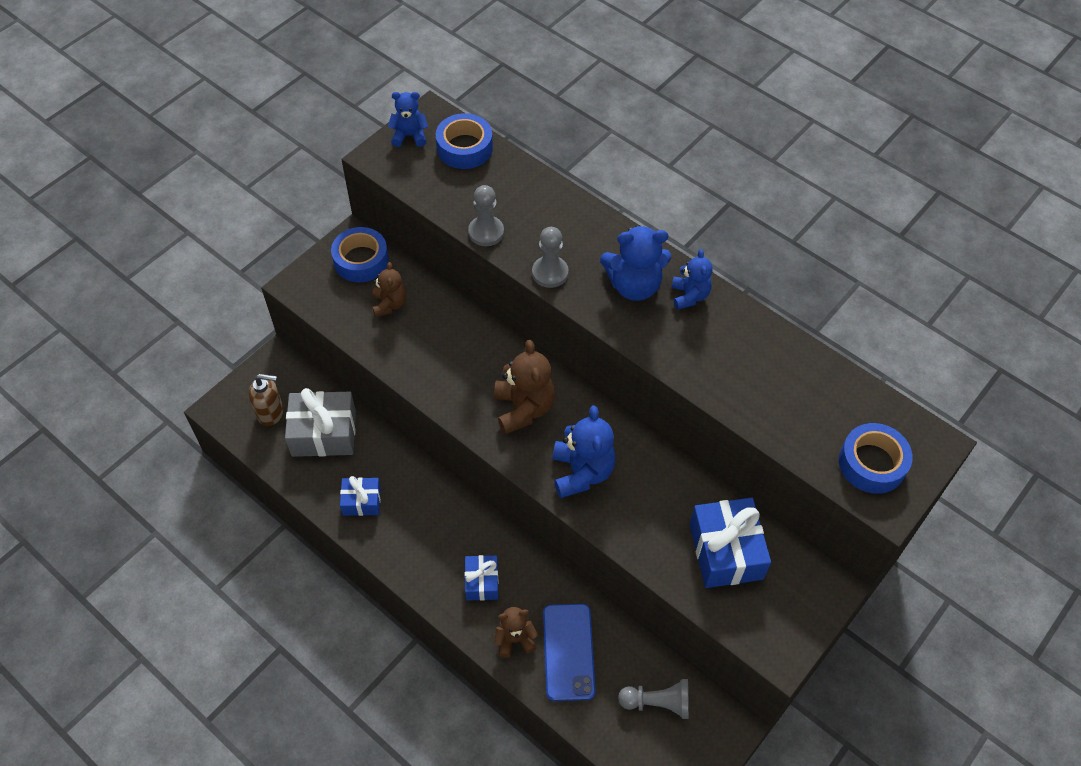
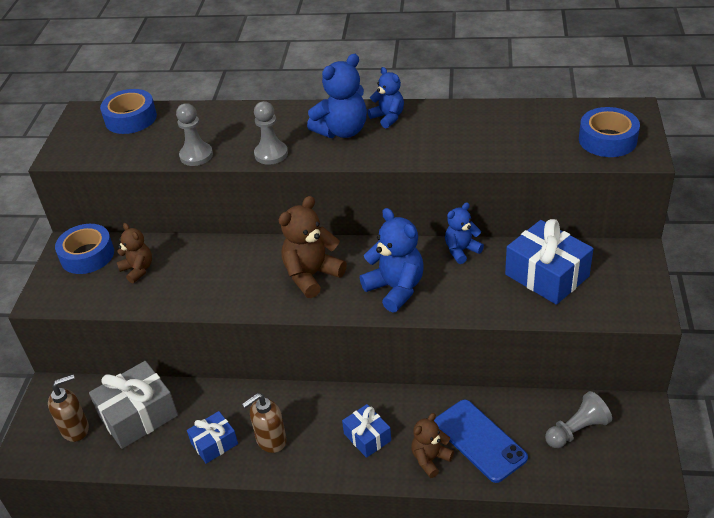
camera: 30 degrees left, 15 degrees down
(405, 530) = (271, 440): none -> brown soap dispenser
(409, 136) = (77, 131): blue teddy bear -> blue teddy bear (461, 250)
(523, 408) = (312, 275): brown teddy bear -> brown teddy bear turned 90 degrees counterclockwise

